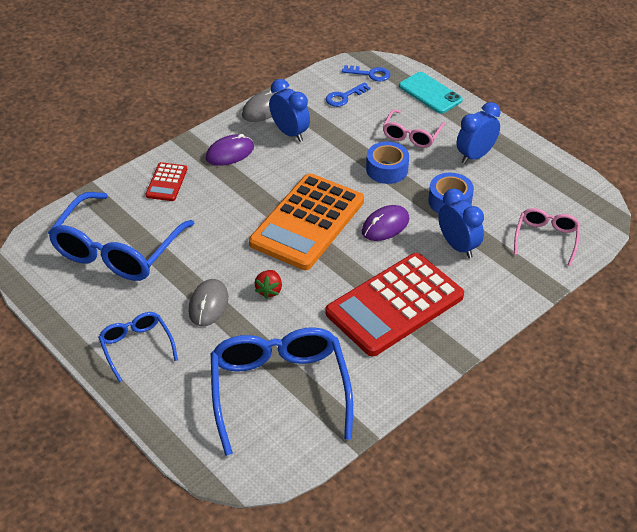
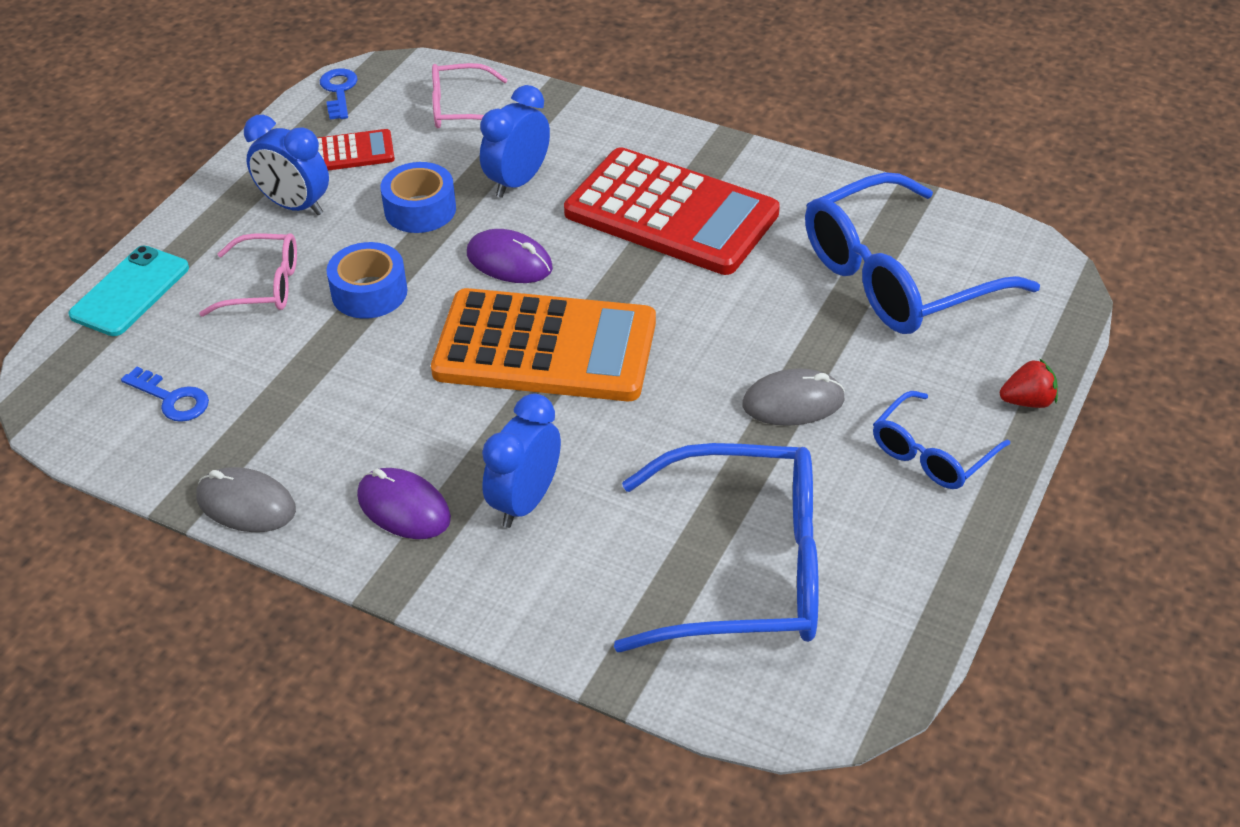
camera: 110 degrees left, 0 degrees up
(166, 182) = (530, 571): red calculator -> red calculator (352, 152)
(269, 290) = (721, 344): red strawberry -> red strawberry (1027, 401)
(290, 133) = (310, 441): blue clock -> blue clock (525, 501)
(370, 74) = (85, 383): blue key -> blue key (339, 91)

